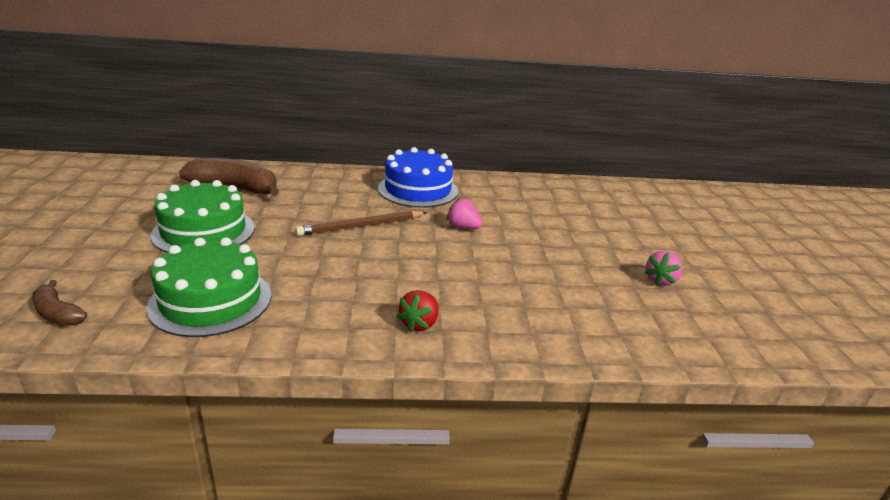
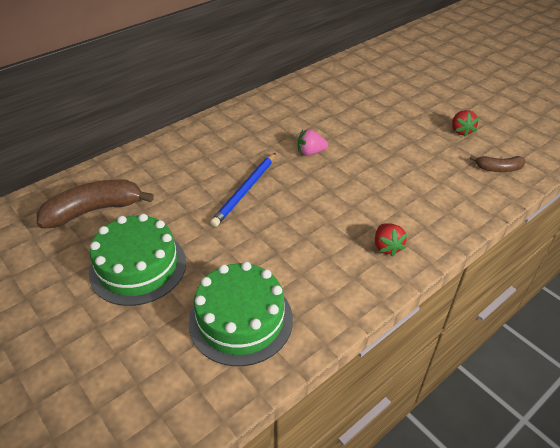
camera: 35 degrees left, 15 degrees up
(57, 313) = (149, 410): brown banana -> brown banana (498, 169)
(361, 226) = (245, 191): brown pencil -> blue pencil
(418, 190) = (236, 133): blue cake -> none
(661, 280) = (461, 131): pink strawberry -> red strawberry

